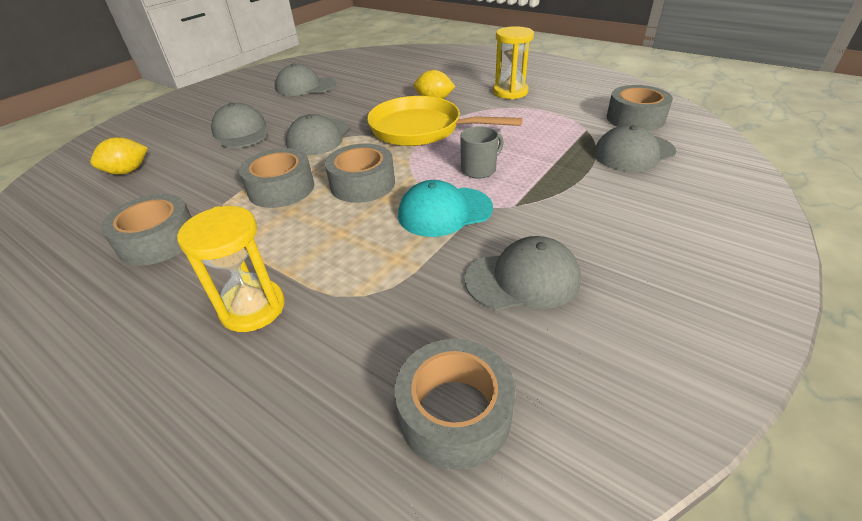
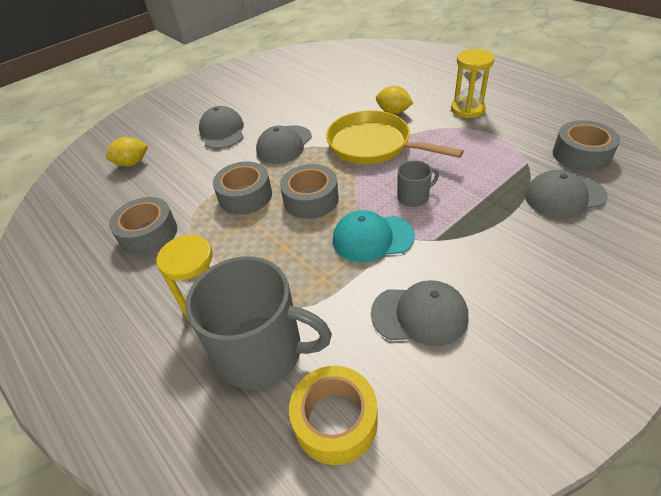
camera: 15 degrees right, 5 degrees up
(305, 86) = (283, 85): grey cap -> none
(338, 349) = (262, 352): none -> grey mug
(454, 413) = (335, 420): grey tape -> yellow tape

